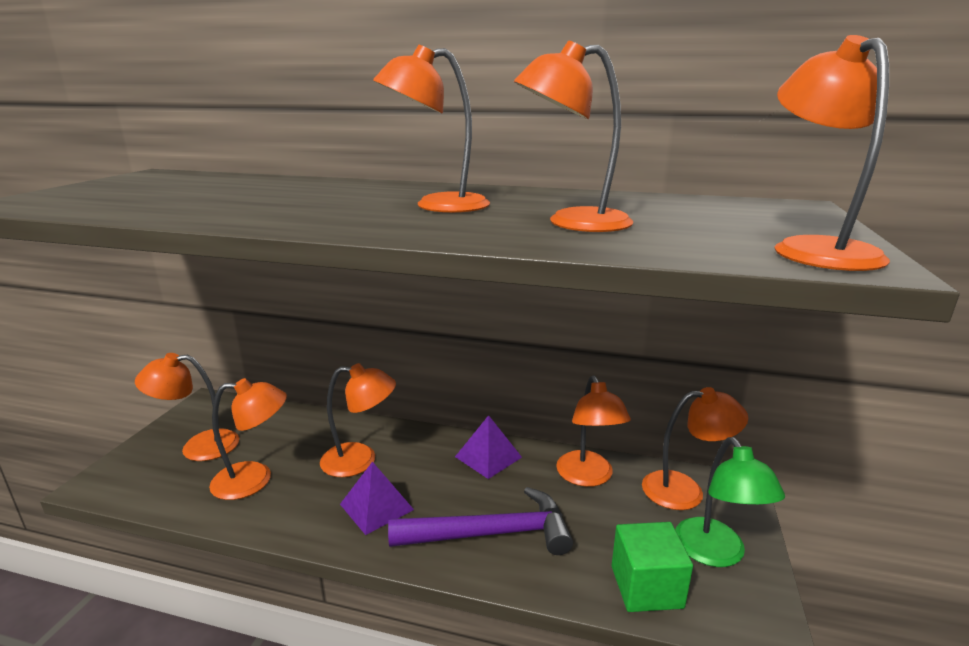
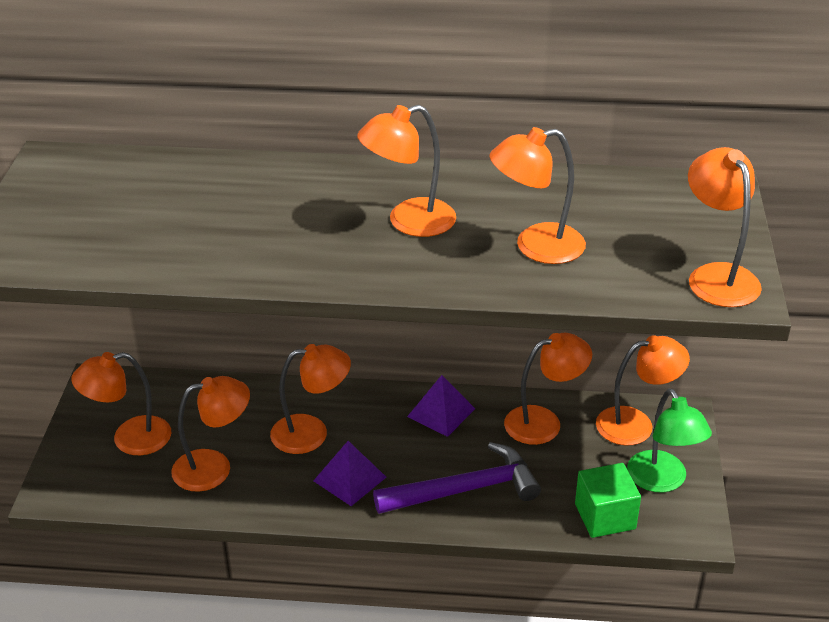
camera: 10 degrees left, 15 degrees up
(588, 477) = (544, 422): orange lamp -> orange lamp turned 90 degrees counterclockwise

